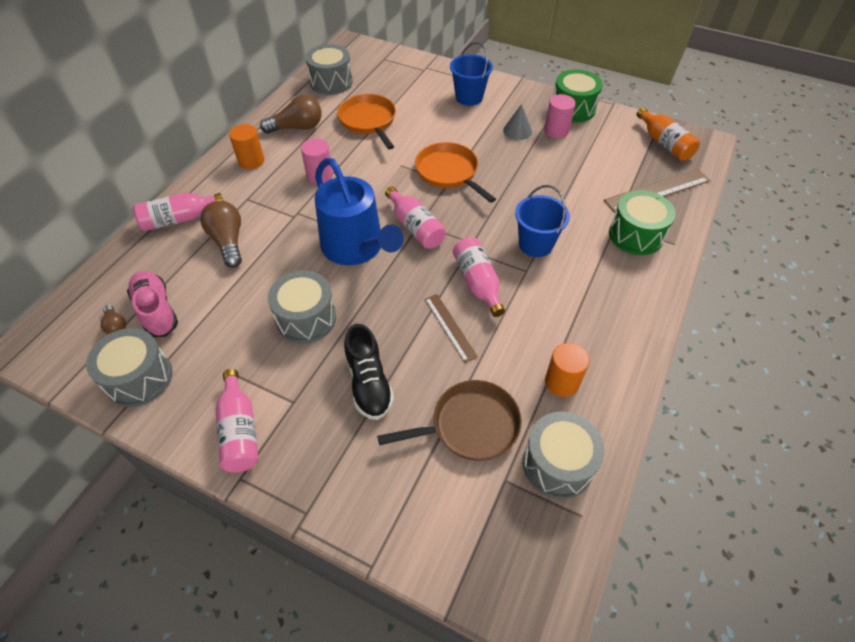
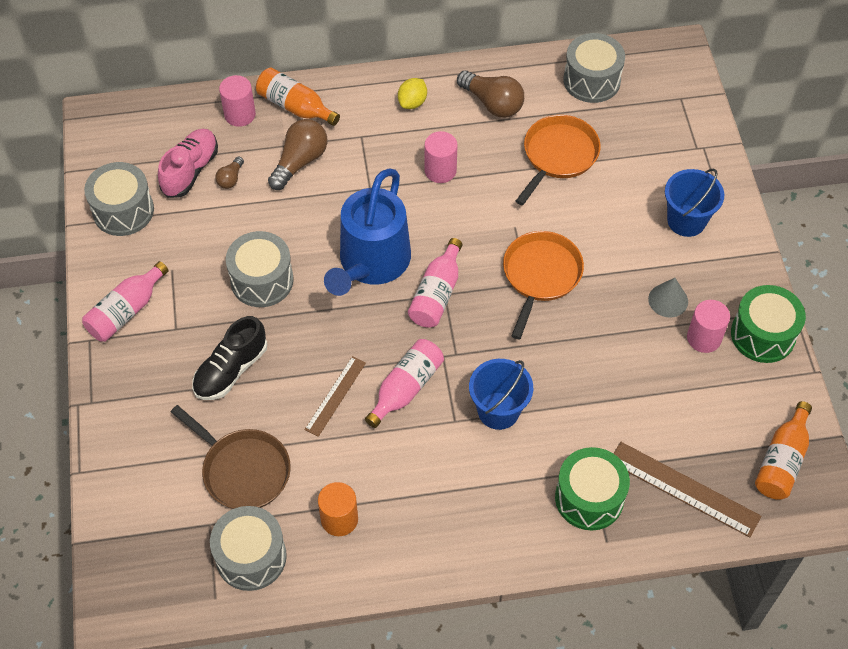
camera: 55 degrees right, 5 degrees up
(116, 325) = (157, 156): brown light bulb -> brown light bulb (231, 179)
(145, 253) = (240, 114): none -> pink cylinder
(179, 219) = (295, 106): pink bottle -> orange bottle
(251, 161) = (412, 102): orange cylinder -> yellow lemon

